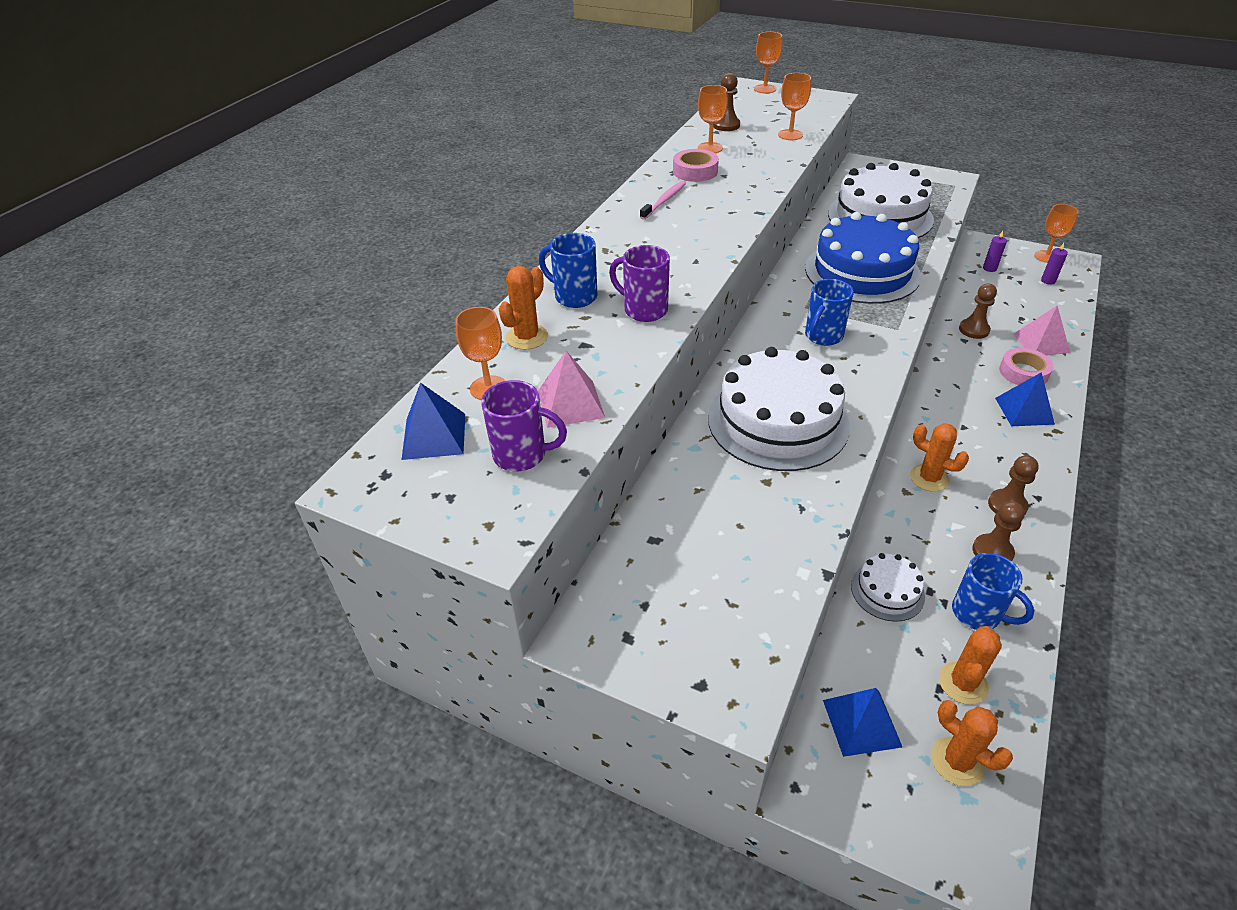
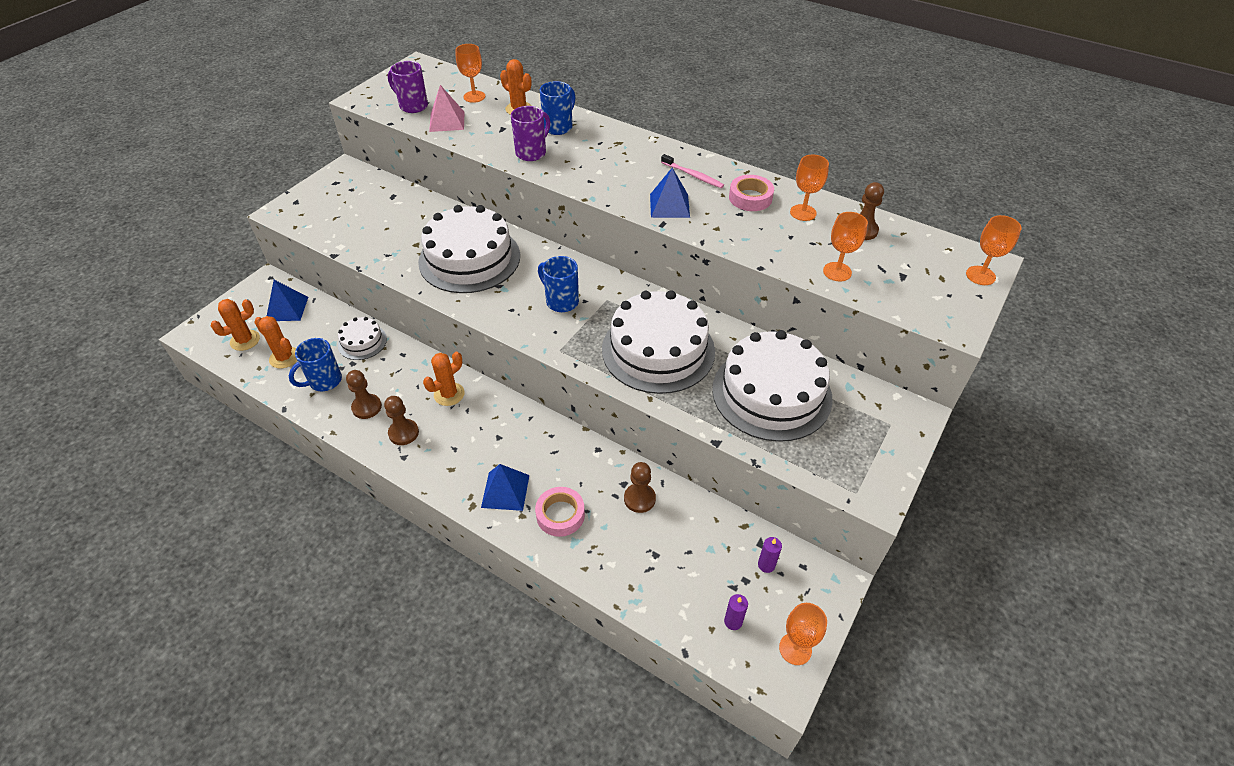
camera: 95 degrees right, 5 degrees up
(434, 436) = (442, 82): blue pyramid -> blue pyramid (669, 205)
(522, 455) = (412, 106): purple mug -> purple mug turned 105 degrees clockwise
(862, 271) = (658, 350): blue cake -> white cake
(1041, 343) = (606, 553): pink pyramid -> none

